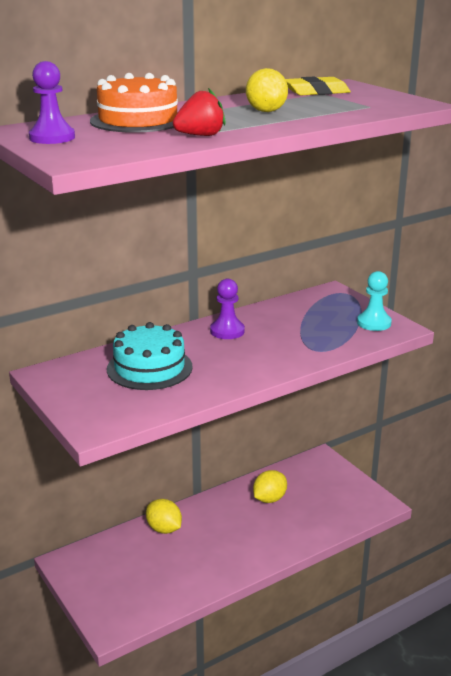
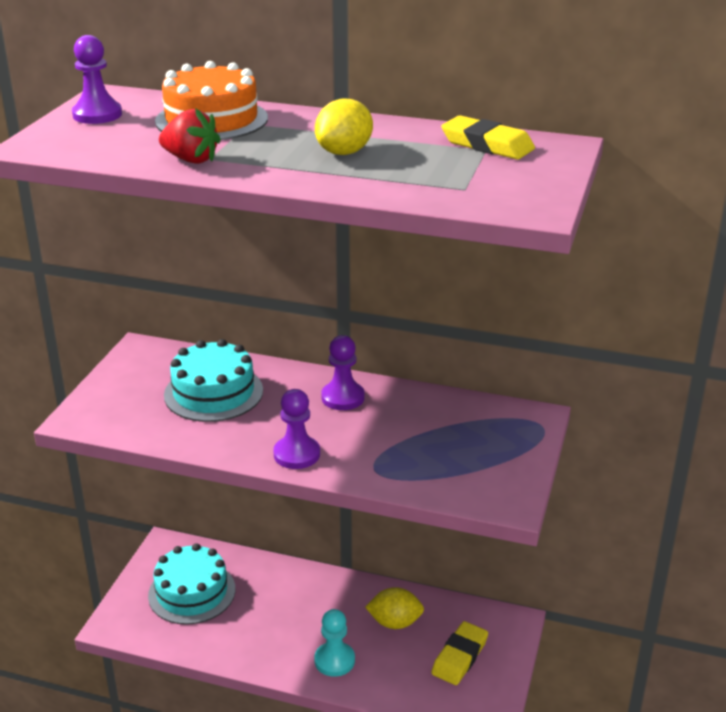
camera: 50 degrees right, 5 degrees up
(130, 571) = (192, 592): none -> turquoise cake
(164, 529) = (269, 578): yellow lemon -> none
(265, 367) = (297, 454): none -> purple pawn
(325, 490) = (460, 657): none -> yellow eraser
(374, 323) = (494, 479): turquoise pawn -> turquoise pawn (334, 660)

